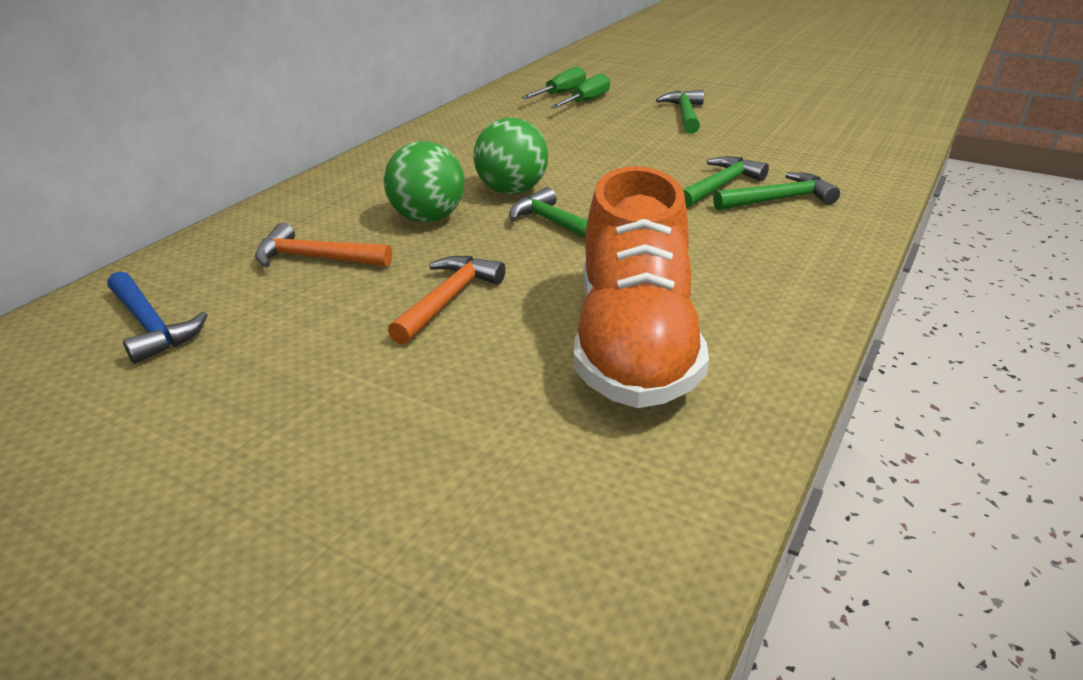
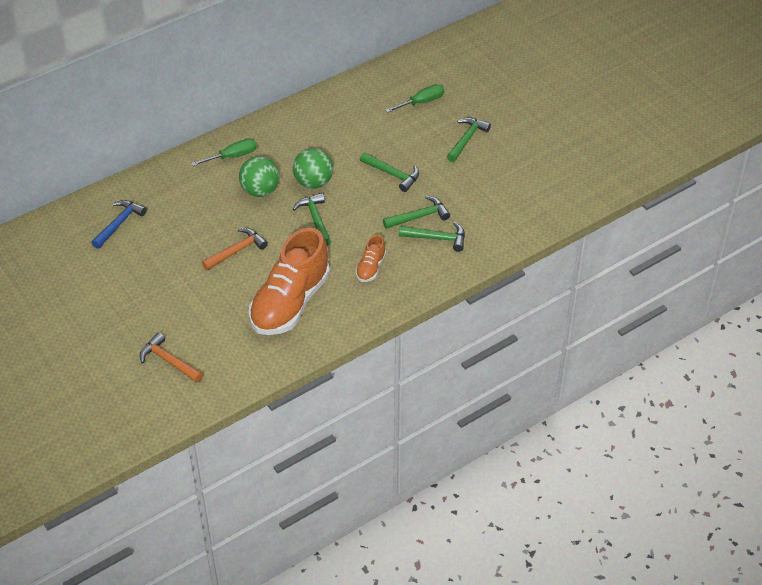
camera: 25 degrees right, 15 degrees up
(151, 326) = (119, 223): blue hammer -> blue hammer turned 135 degrees counterclockwise
(315, 258) = (197, 203): orange hammer -> orange hammer (168, 361)
(561, 93) = (414, 86): green screwdriver -> green screwdriver (232, 156)
(626, 159) = (393, 174): none -> green hammer
(723, 256) = (371, 268): none -> orange shoe

